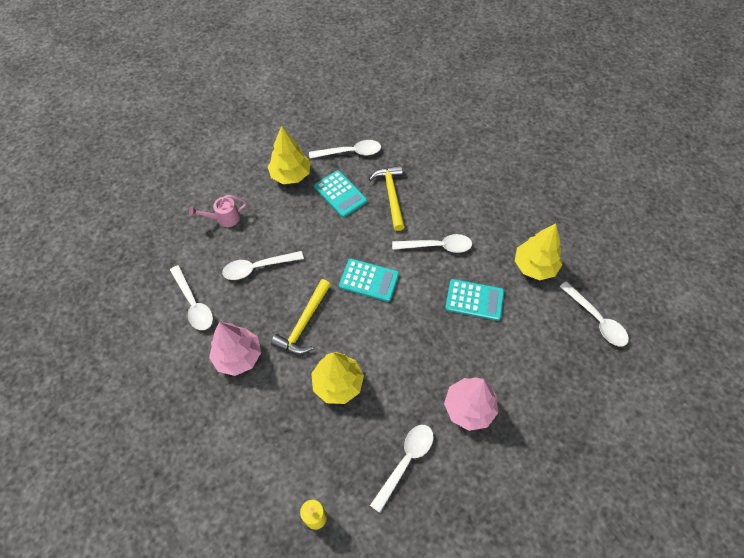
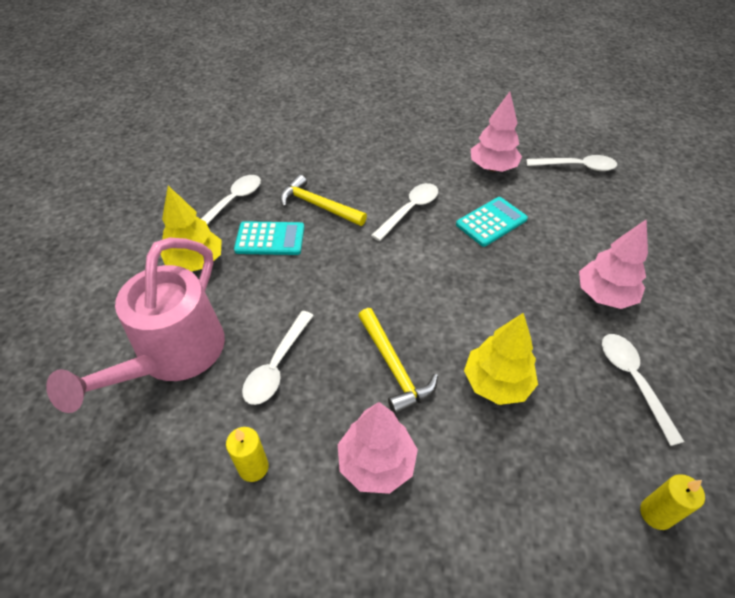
camera: 50 degrees left, 10 degrees down
(193, 304) = (253, 467): white spoon -> yellow candle
(224, 218) = (172, 356): pink watering can -> pink watering can, size x2.40
(369, 280) = (395, 280): turquoise calculator -> none
(534, 266) = (492, 168): yellow tree -> pink tree

